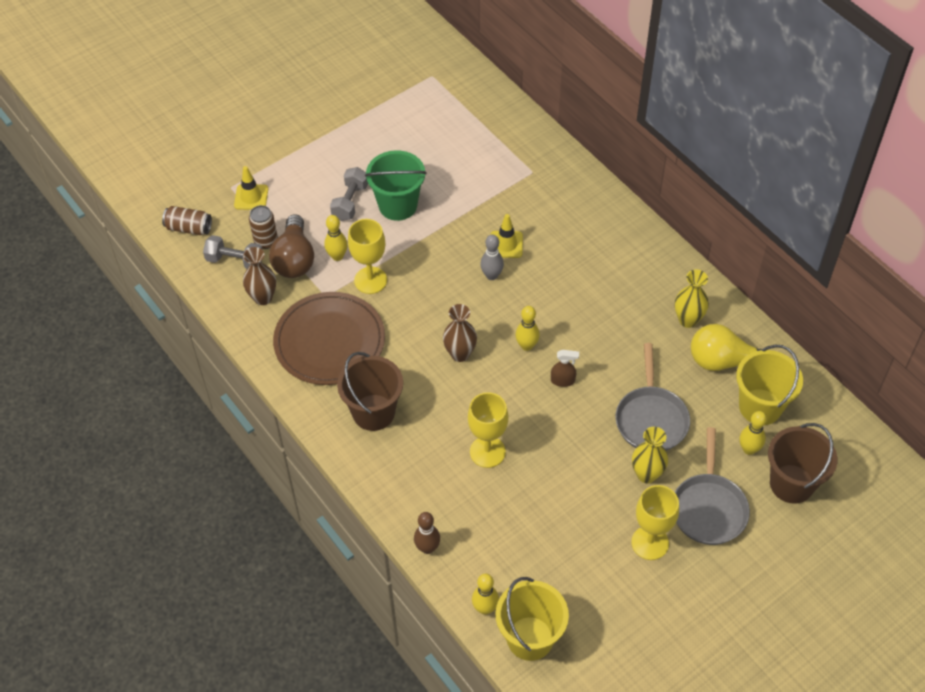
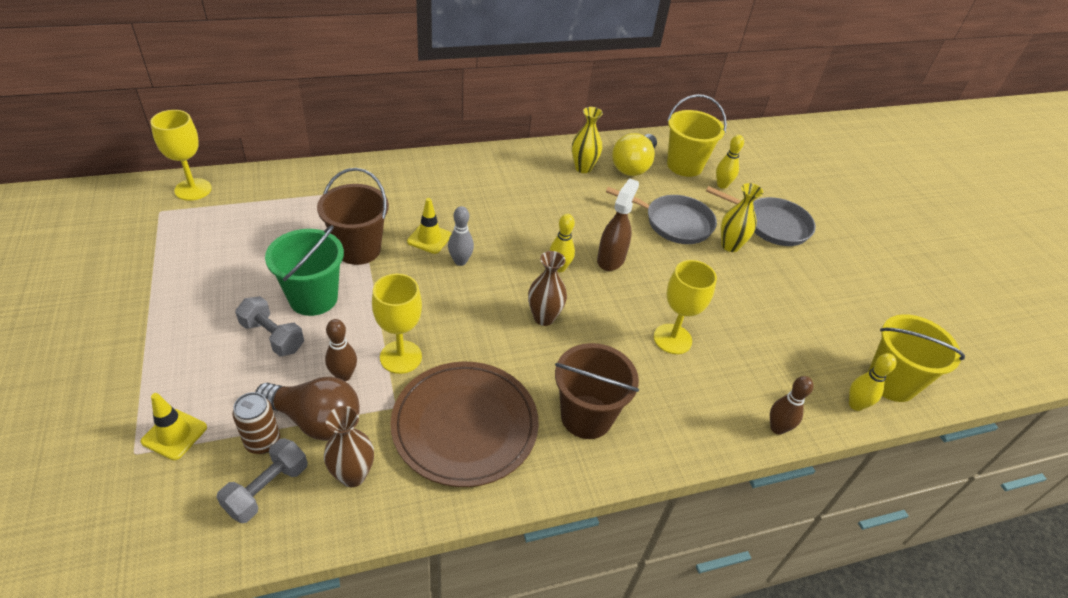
camera: 75 degrees left, 10 degrees down
(189, 228) = (160, 531): brown can -> none
(337, 256) = (343, 375): yellow bowling pin -> brown bowling pin
(563, 380) = (611, 259): brown spray bottle -> brown spray bottle, size x1.67
(650, 543) = (799, 269): yellow goblet -> yellow goblet (193, 189)
(791, 484) = (759, 177): brown bucket -> brown bucket (358, 249)

